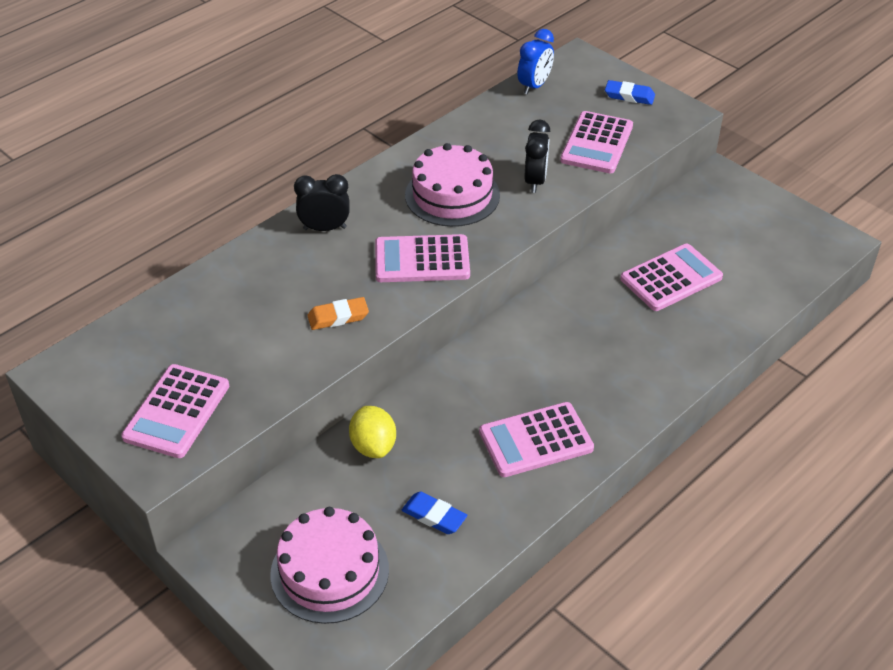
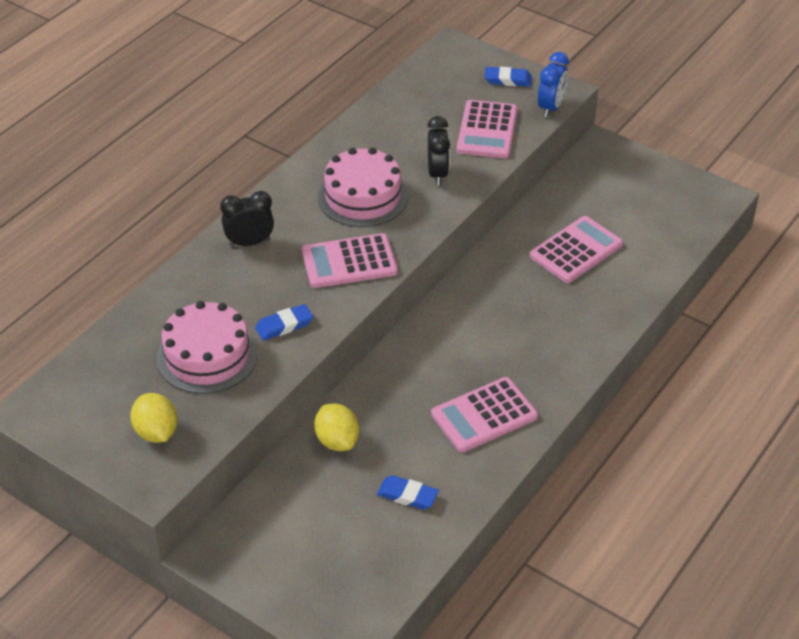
camera: 10 degrees left, 0 degrees up
(176, 411) = (156, 432): pink calculator -> yellow lemon
(329, 571) = (325, 557): pink cake -> pink cake (207, 356)
(338, 317) = (284, 325): orange eraser -> blue eraser
(534, 86) = (416, 80): blue clock -> blue clock (551, 107)

